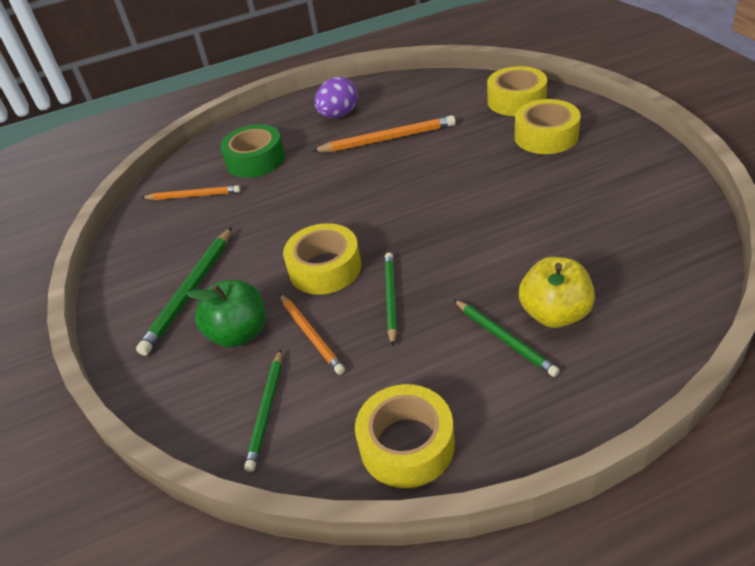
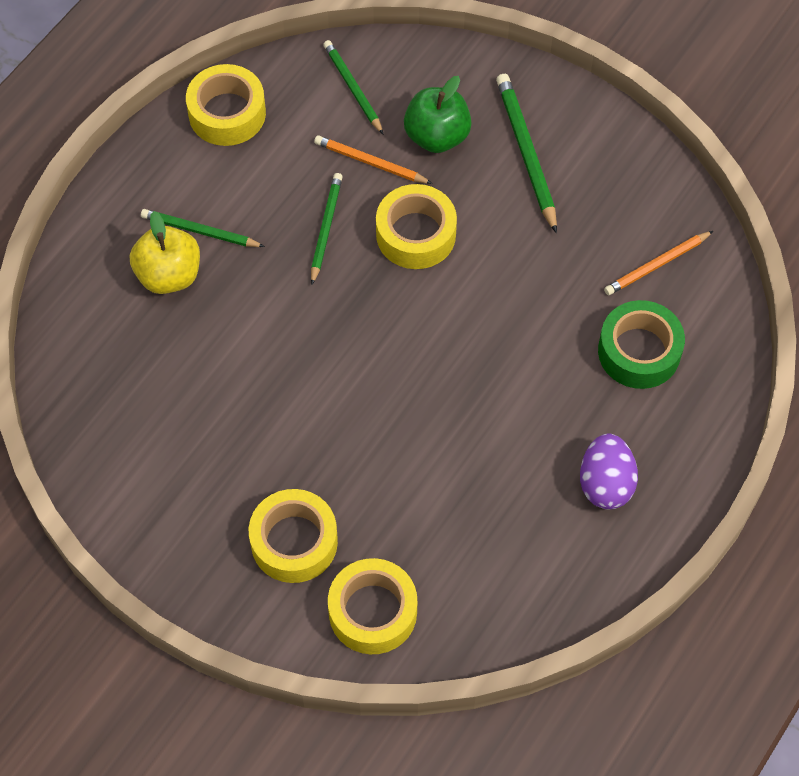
camera: 140 degrees right, 20 degrees up
(387, 139) = (497, 457): orange pencil -> none
(391, 298) = (326, 228): green pencil -> green pencil turned 135 degrees counterclockwise

